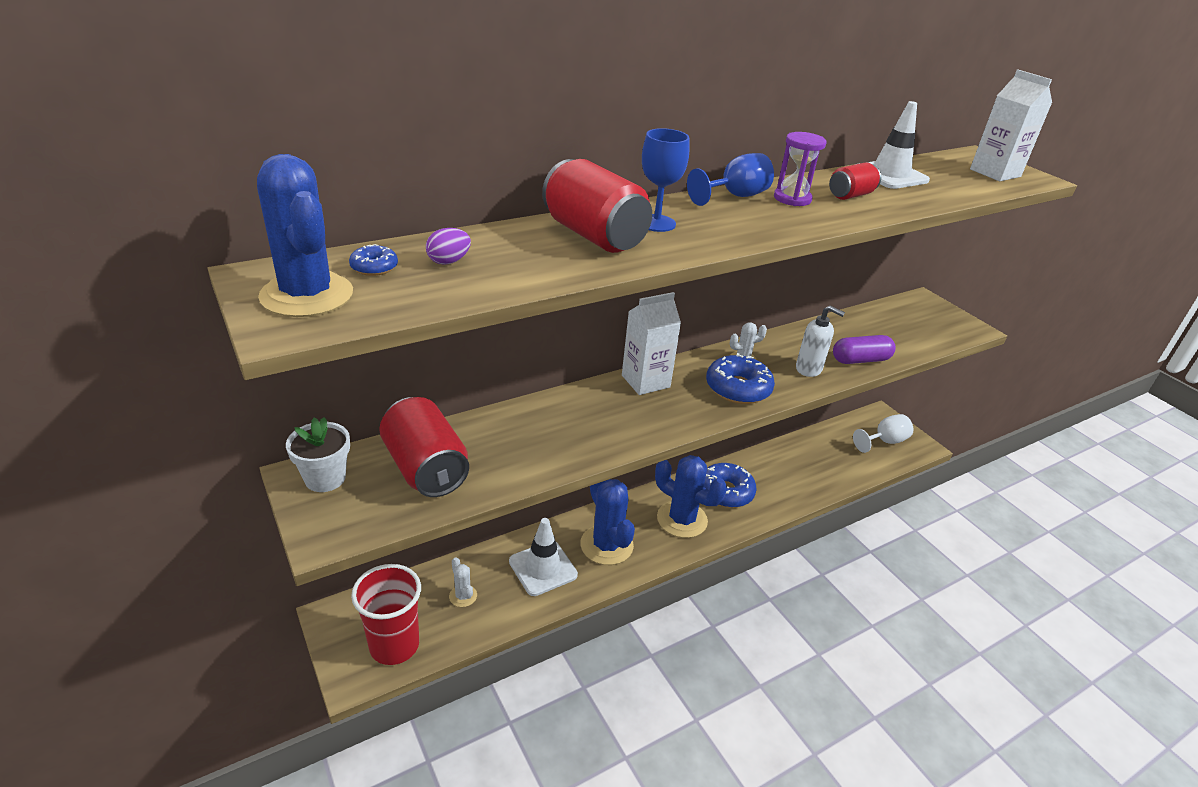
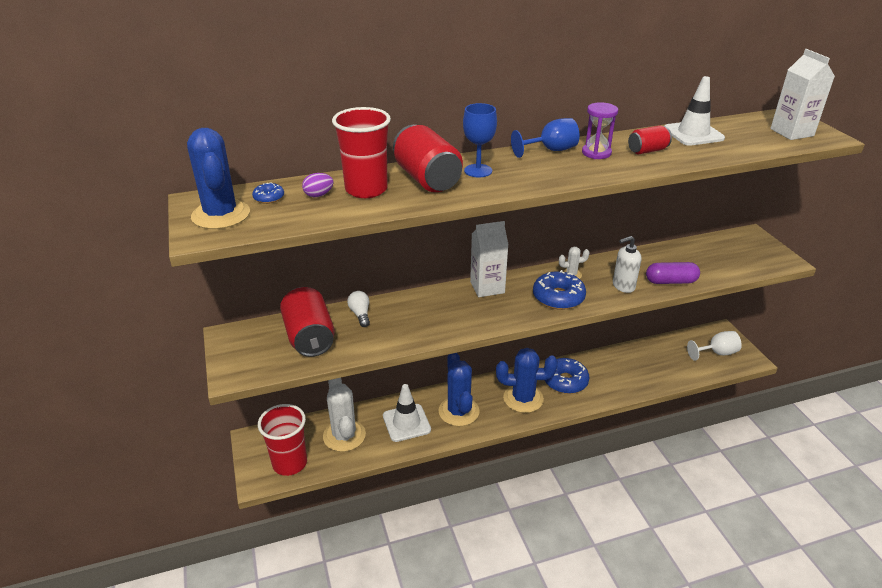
camera: 15 degrees right, 0 degrees up
(325, 478) = (242, 338): white flower pot -> none
(463, 596) = (344, 435): white cactus -> white cactus, size x2.09
(489, 430) = (360, 314): none -> white light bulb
(515, 252) = (366, 189): none -> red cup
(682, 519) = (523, 398): blue cactus -> blue cactus turned 45 degrees counterclockwise
(809, 369) = (623, 286): white soap dispenser -> white soap dispenser turned 120 degrees clockwise

